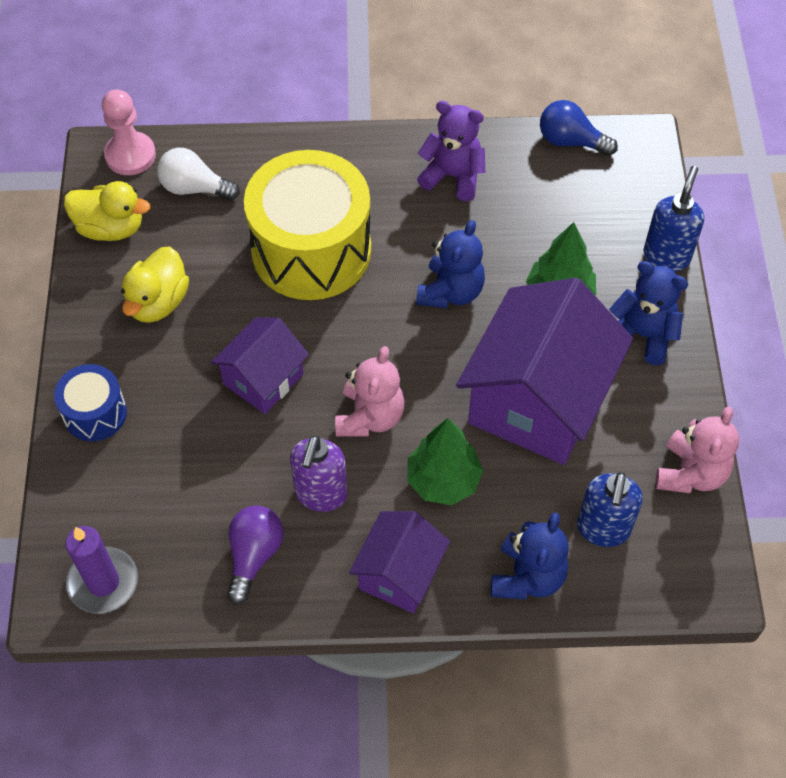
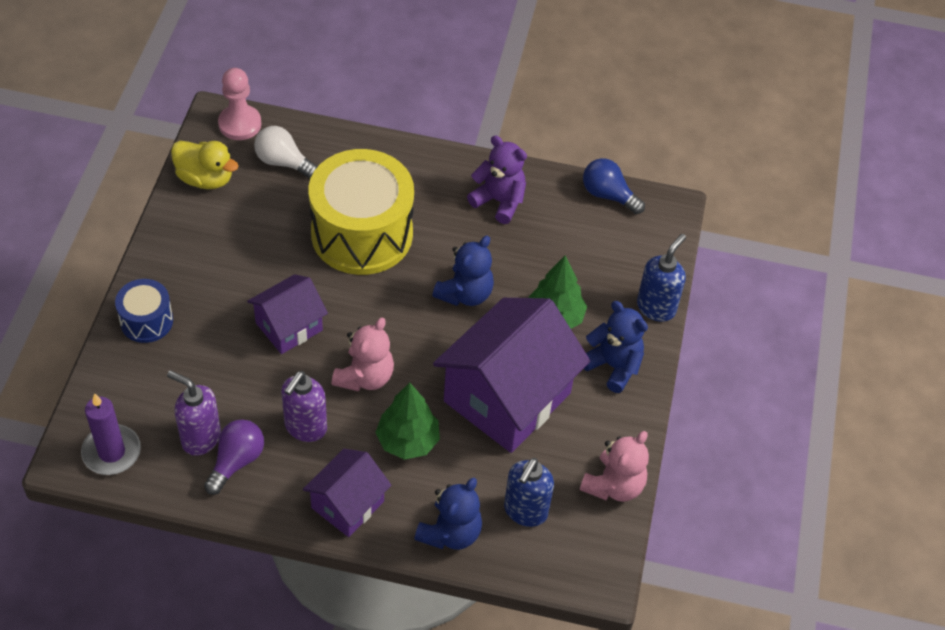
camera: 10 degrees right, 5 degrees down
(158, 302) = (224, 246): yellow duck -> none
(203, 538) = (200, 438): none -> purple soap dispenser

